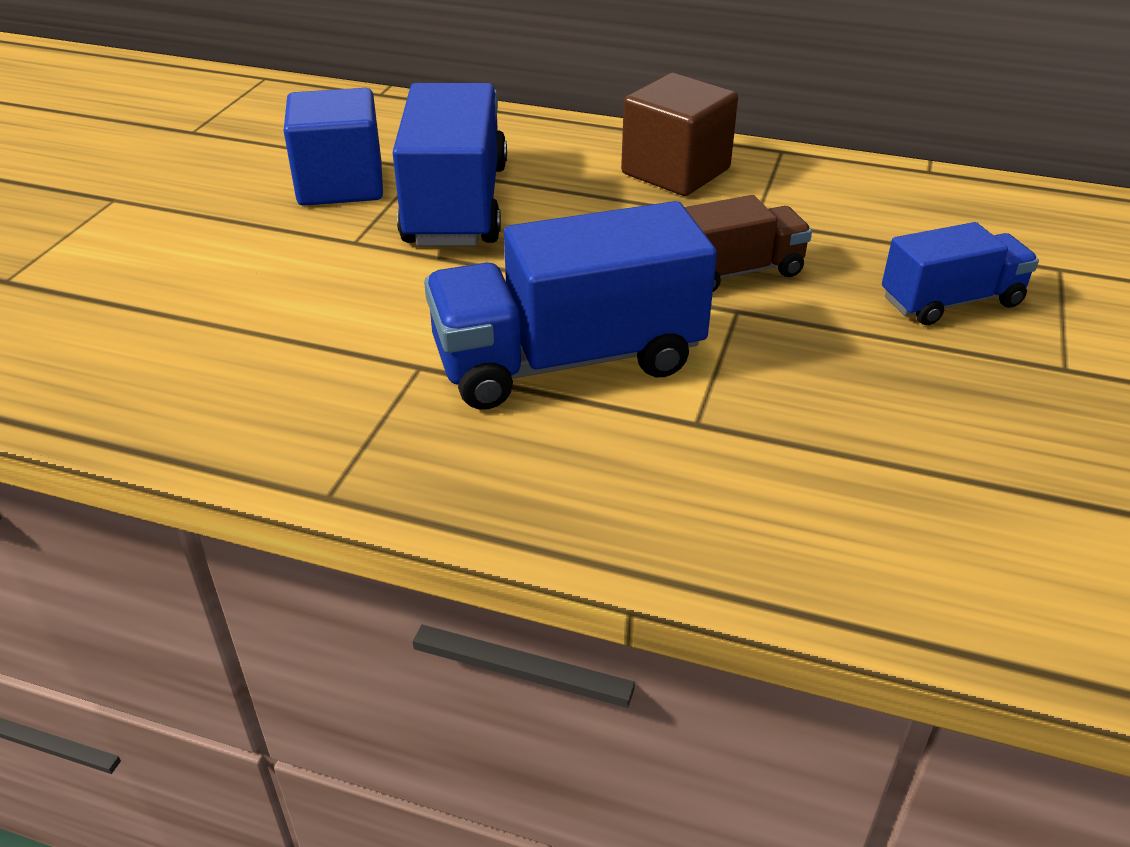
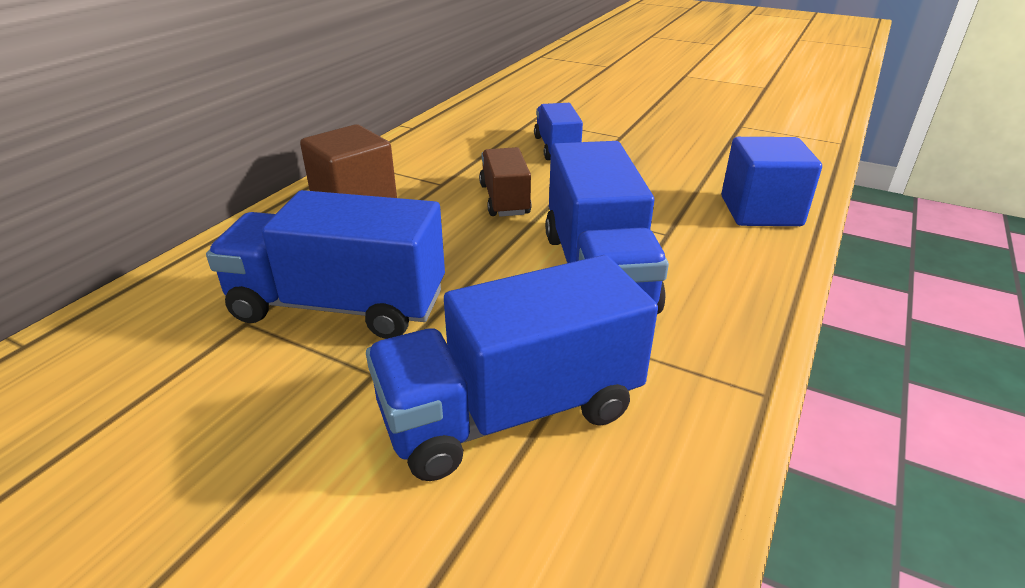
camera: 80 degrees left, 5 degrees down
(301, 320) = (511, 412): none -> blue truck
(340, 185) = (240, 382): blue cube -> blue cube (760, 211)

